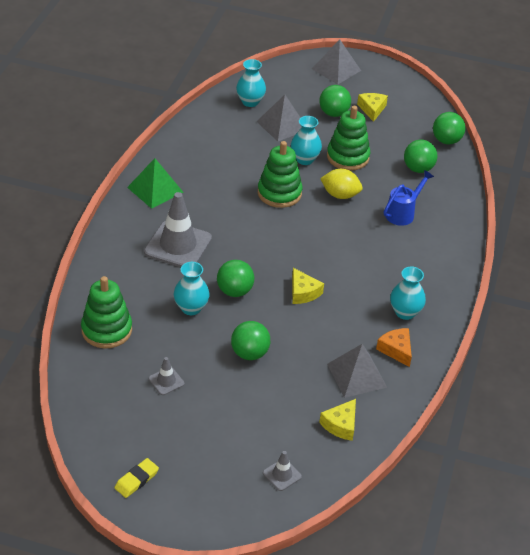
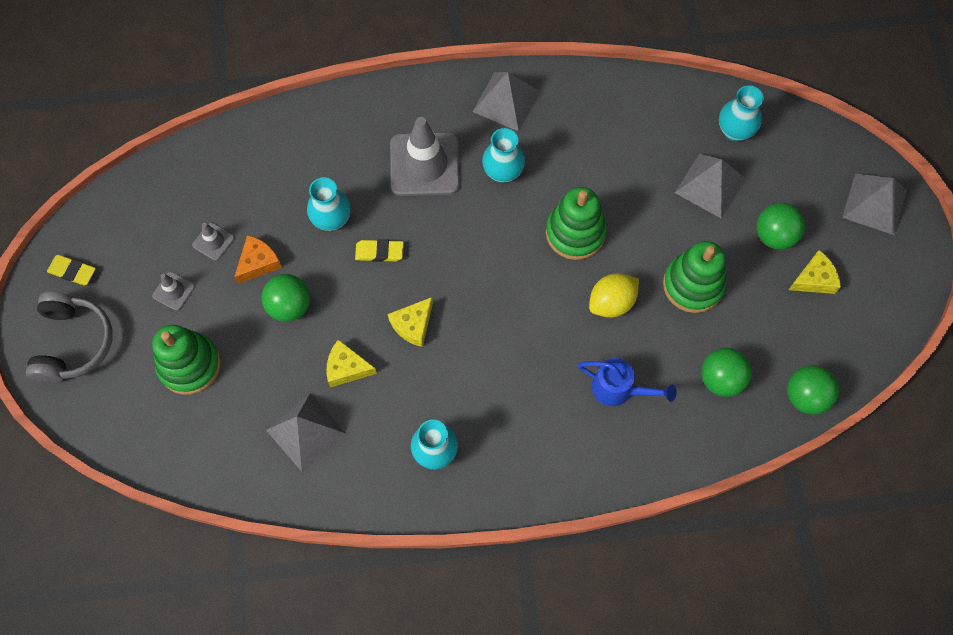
camera: 70 degrees right, 25 degrees up
(107, 330) = (261, 154): green stacking toy -> green stacking toy (189, 365)
(155, 189) = (506, 101): green pyramid -> grey pyramid
(205, 497) = (73, 343): none -> grey headphones
(234, 291) = (379, 252): green ball -> yellow eraser
(282, 475) = (130, 406): grey traffic cone -> grey traffic cone (173, 291)
(304, 159) = (657, 236): turquoise vase -> turquoise vase (503, 172)
(340, 195) = (611, 302): yellow lemon -> yellow lemon turned 60 degrees clockwise
(341, 425) = (223, 441): yellow cheese -> yellow cheese (347, 368)
(396, 350) = (366, 462): orange cheese -> orange cheese (258, 263)

